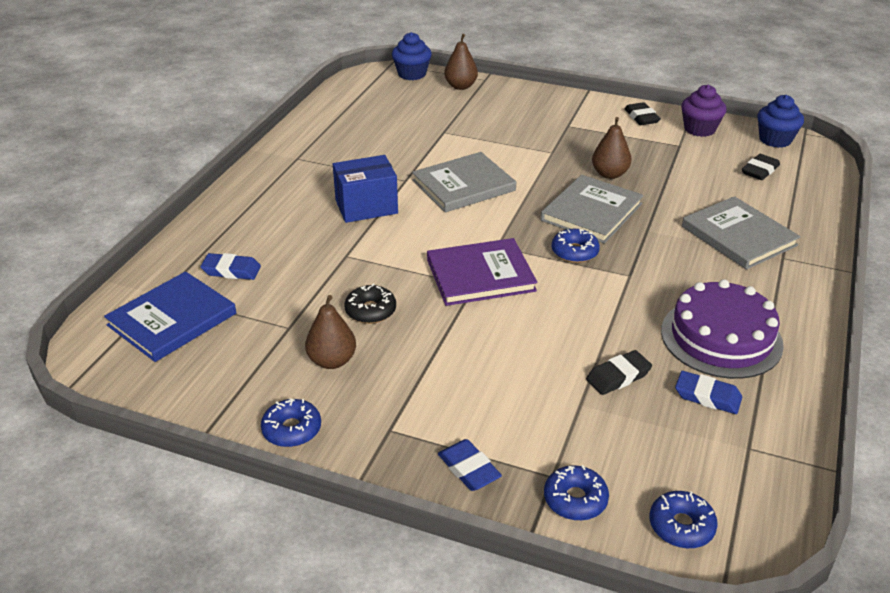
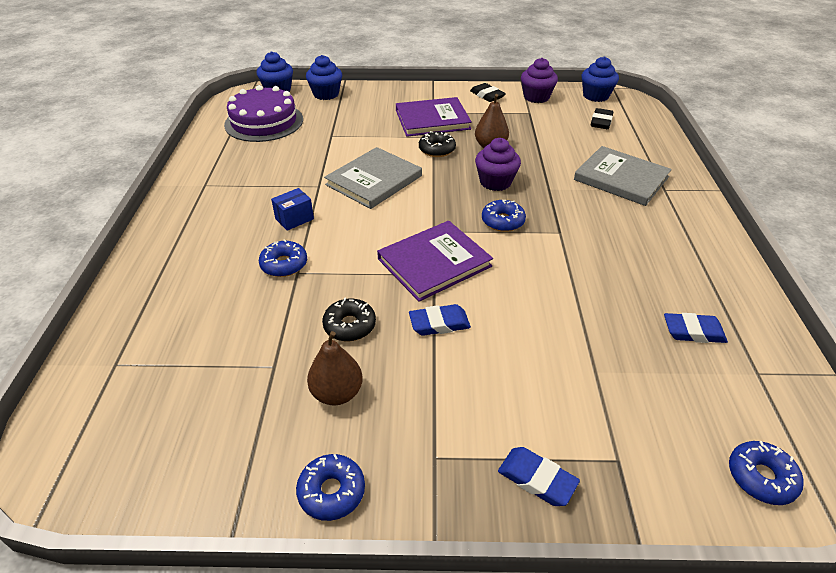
camera: 20 degrees left, 5 degrees up
(172, 319) = (138, 392): blue book -> none
(231, 270) = (184, 317): blue eraser -> blue eraser (439, 323)
(366, 207) = (294, 219): blue box -> blue box, size x0.58
(460, 86) = (326, 94): brown pear -> blue cupcake
(548, 167) = (437, 150): none -> black donut
(562, 134) = (432, 120): none -> purple book
(575, 499) = (654, 480): blue donut -> blue donut (284, 264)
(591, 212) = (495, 182): grey book -> purple cupcake
(618, 376) = (610, 333): black eraser -> none
(721, 337) = (667, 272): purple cake -> purple cake (264, 122)

